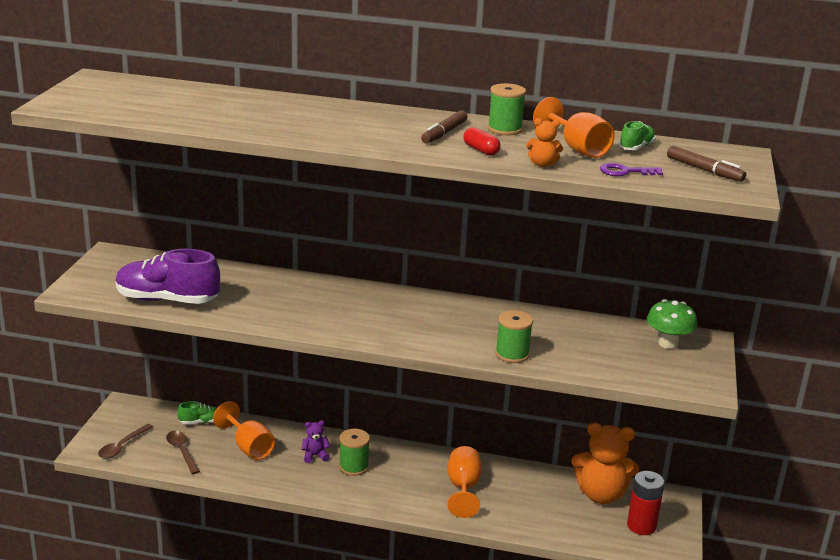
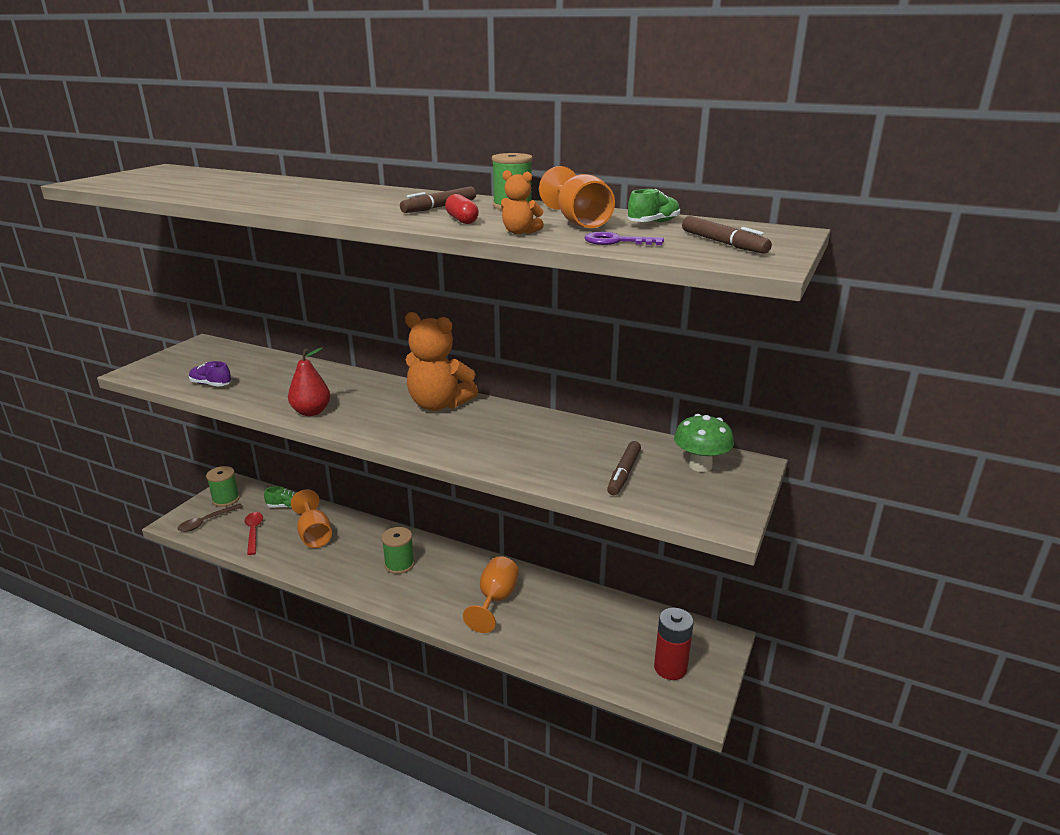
camera: 15 degrees right, 0 degrees up
(167, 300) = (211, 384): purple shoe -> purple shoe, size x0.47
(182, 451) = (253, 532): brown spoon -> red spoon
(294, 321) = (311, 412): none -> red pear
(315, 456) = (369, 549): purple teddy bear -> none
(512, 354) = (512, 463): green spool -> green spool (226, 499)
(601, 494) = (638, 625): orange teddy bear -> orange teddy bear (438, 404)
(610, 355) = (624, 473): none -> brown marker

